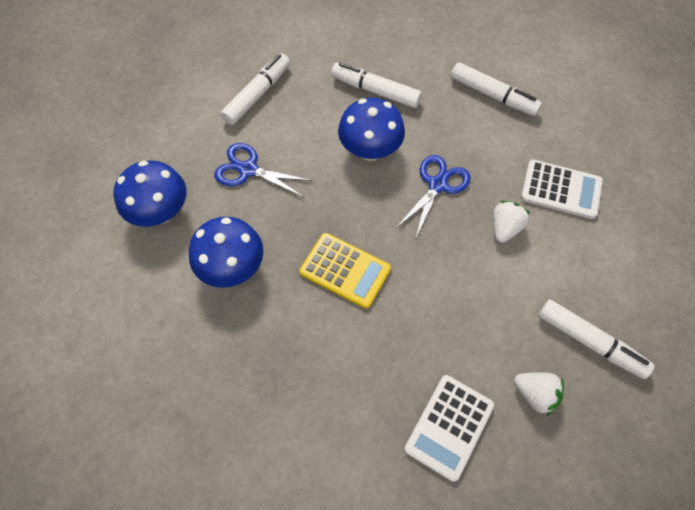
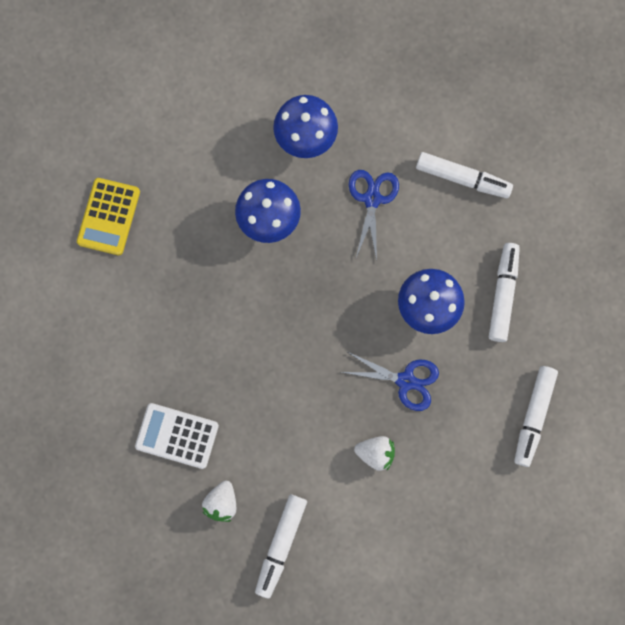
camera: 75 degrees right, 15 degrees up
(345, 270) = (292, 317): yellow calculator -> yellow calculator (109, 217)
(560, 189) = (434, 502): white calculator -> none

